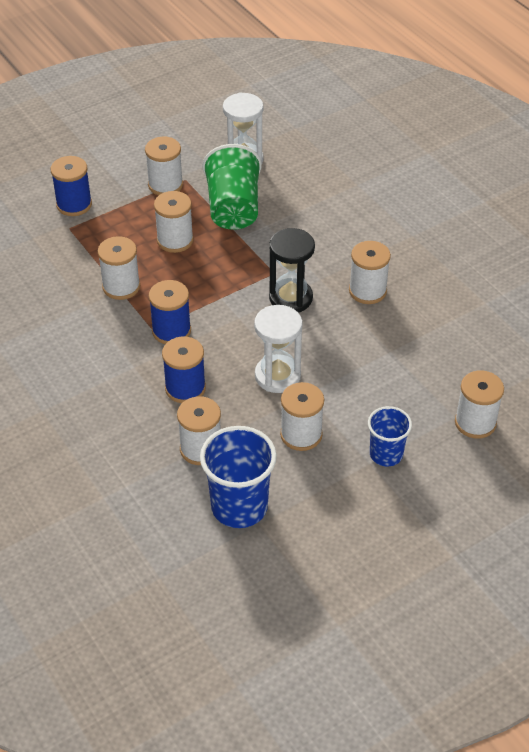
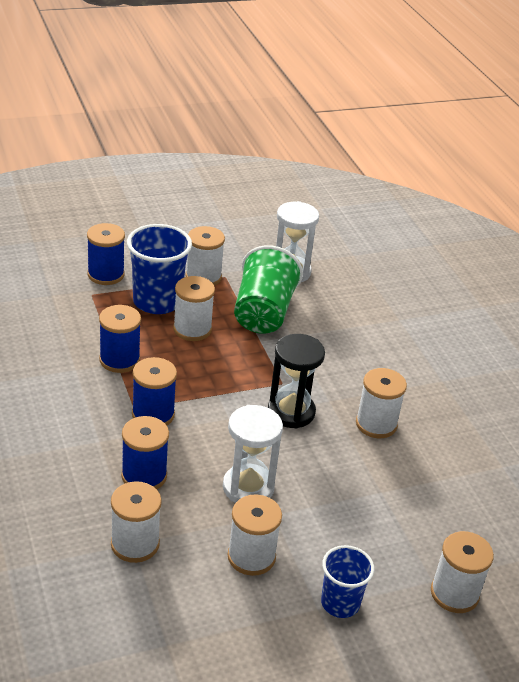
camera: 10 degrees right, 10 degrees down
(121, 286) = (119, 360): white spool -> blue spool
(239, 506) = (152, 619): blue cup -> blue cup (157, 302)

